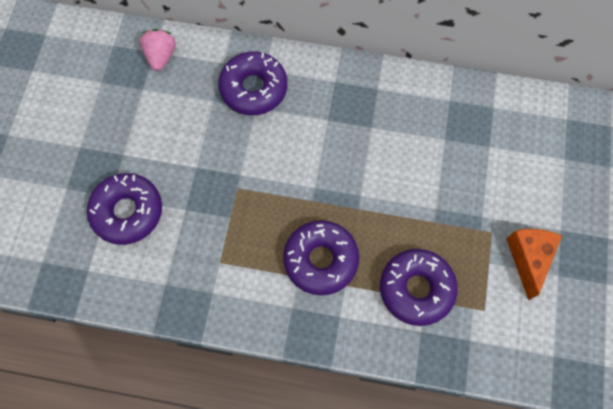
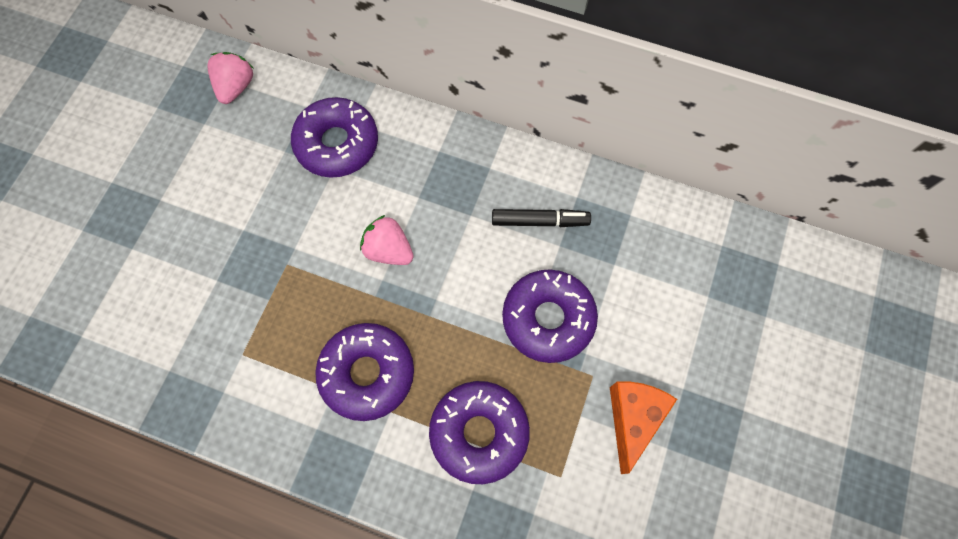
camera: 10 degrees right, 0 degrees up
(127, 212) = (147, 271): purple donut -> purple donut (548, 319)
(314, 164) = (388, 250): none -> pink strawberry
(425, 123) = (540, 221): none -> black marker

